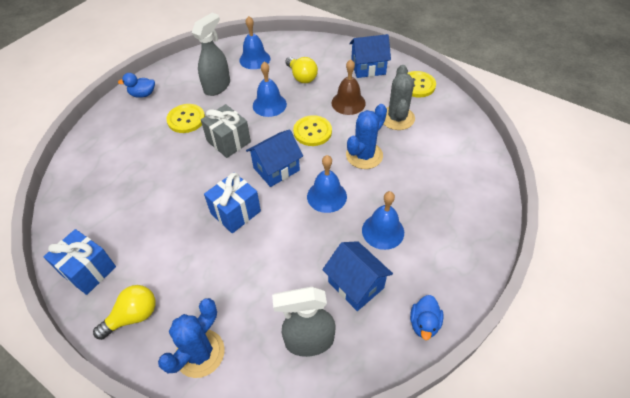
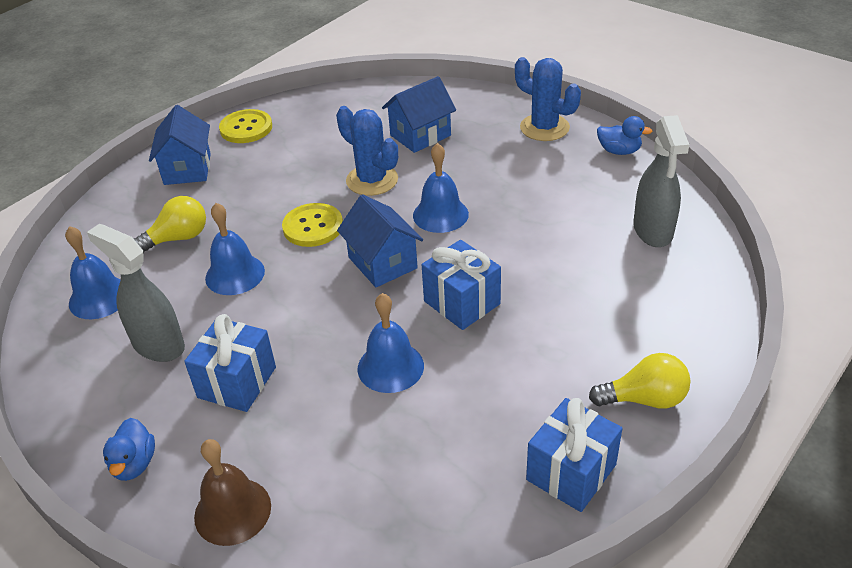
camera: 85 degrees left, 10 degrees down
(133, 316) = (644, 399): yellow light bulb -> yellow light bulb turned 120 degrees clockwise
(186, 119) = (237, 382): yellow button -> blue gift
(200, 353) = (685, 322): blue cactus -> blue cactus (544, 128)
(228, 141) = (310, 320): grey gift -> none
(348, 103) = (260, 191): brown bell -> brown bell (232, 511)
(356, 285) = (576, 194): blue house -> blue house (420, 135)
(383, 231) = (500, 171): blue bell -> blue bell (390, 367)
(397, 118) = (307, 149): grey cactus -> none

